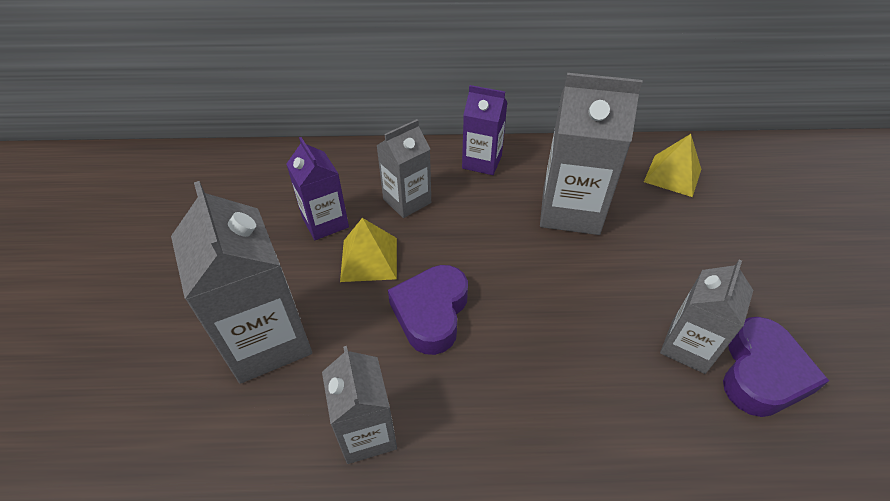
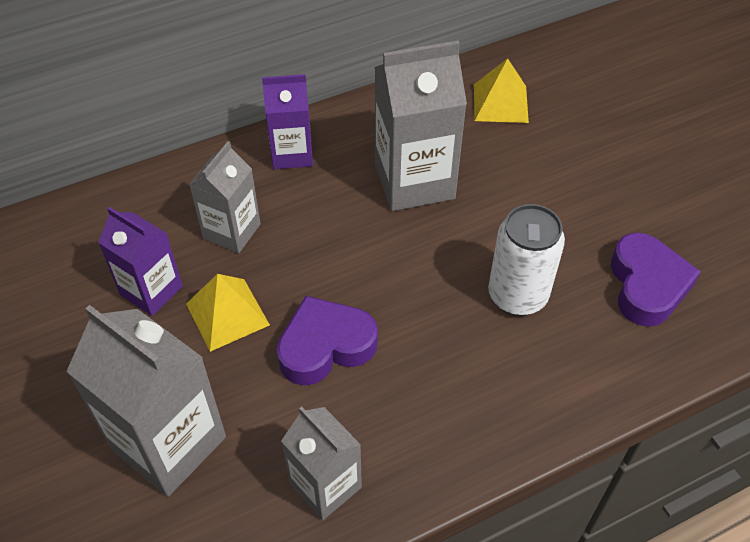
camera: 25 degrees left, 5 degrees up
(431, 313) = (325, 346): purple heart -> purple heart turned 75 degrees clockwise
(622, 334) = (517, 295): none -> white can
(687, 347) = (578, 285): grey carton -> none

